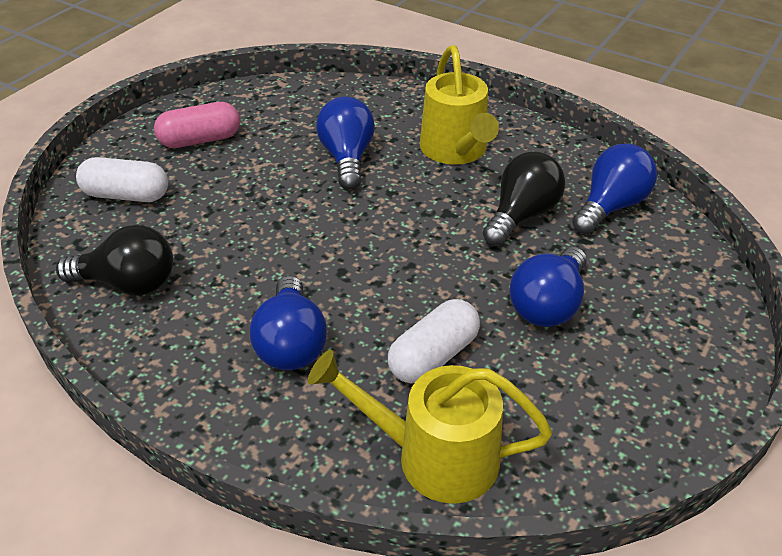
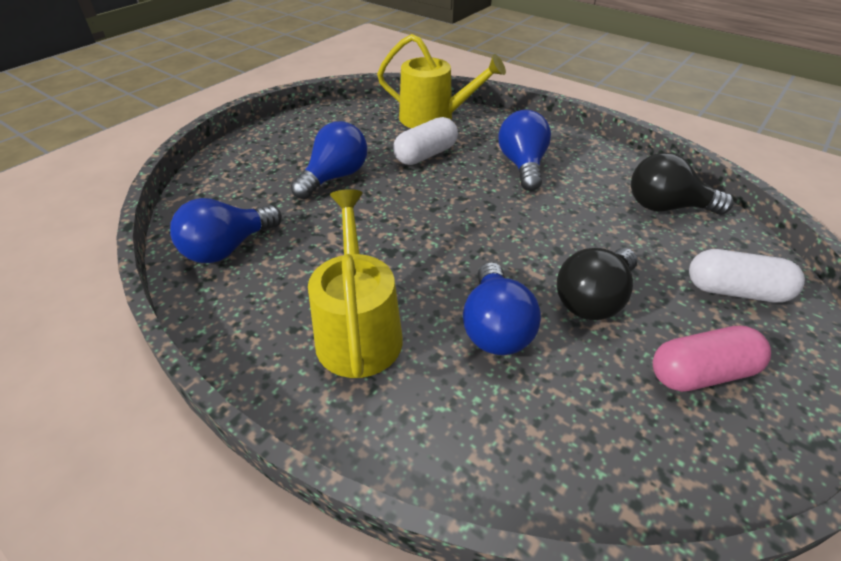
camera: 175 degrees left, 0 degrees up
(522, 215) = (319, 244): black light bulb -> black light bulb (593, 299)

